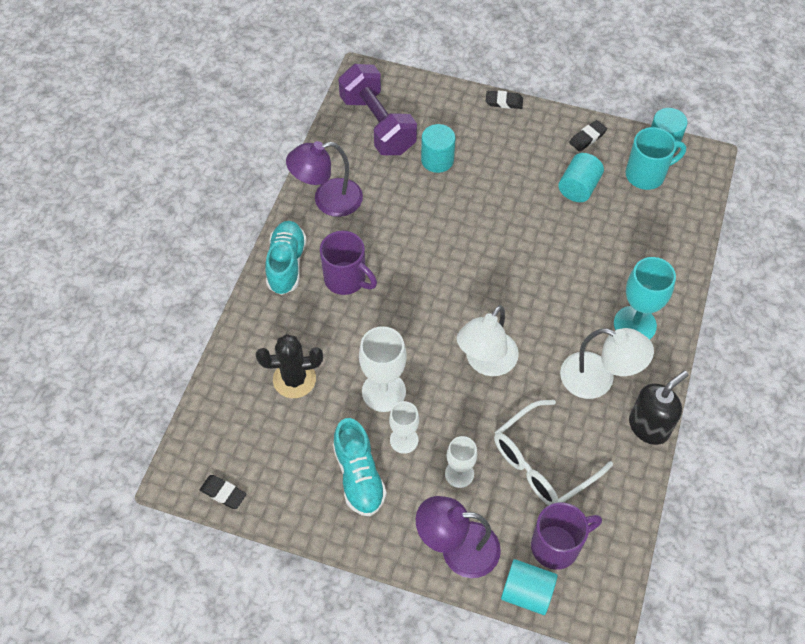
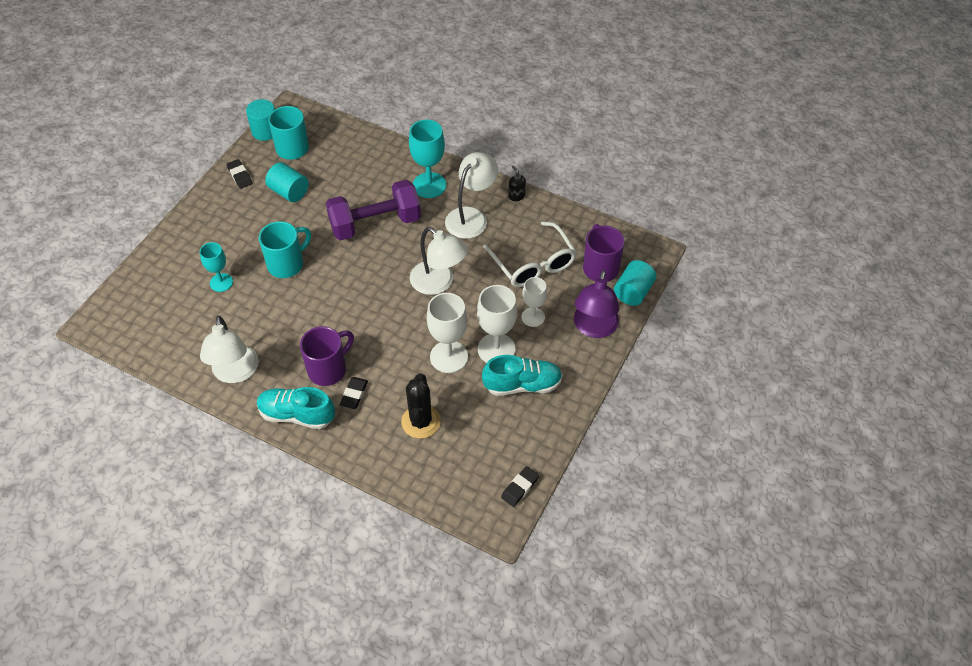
camera: 80 degrees left, 5 degrees down
(328, 200) = (235, 373): purple lamp -> white lamp
(378, 124) = (160, 321): purple dumbbell -> purple dumbbell (375, 223)
(404, 440) = (496, 349): white goblet -> white goblet, size x1.58
(437, 160) = (221, 282): turquoise cylinder -> turquoise goblet
(476, 210) = (287, 264): none -> turquoise mug
(504, 102) = (175, 224): black eraser -> black eraser (354, 394)
(649, 426) = (516, 196): black soap dispenser -> black soap dispenser, size x0.52

